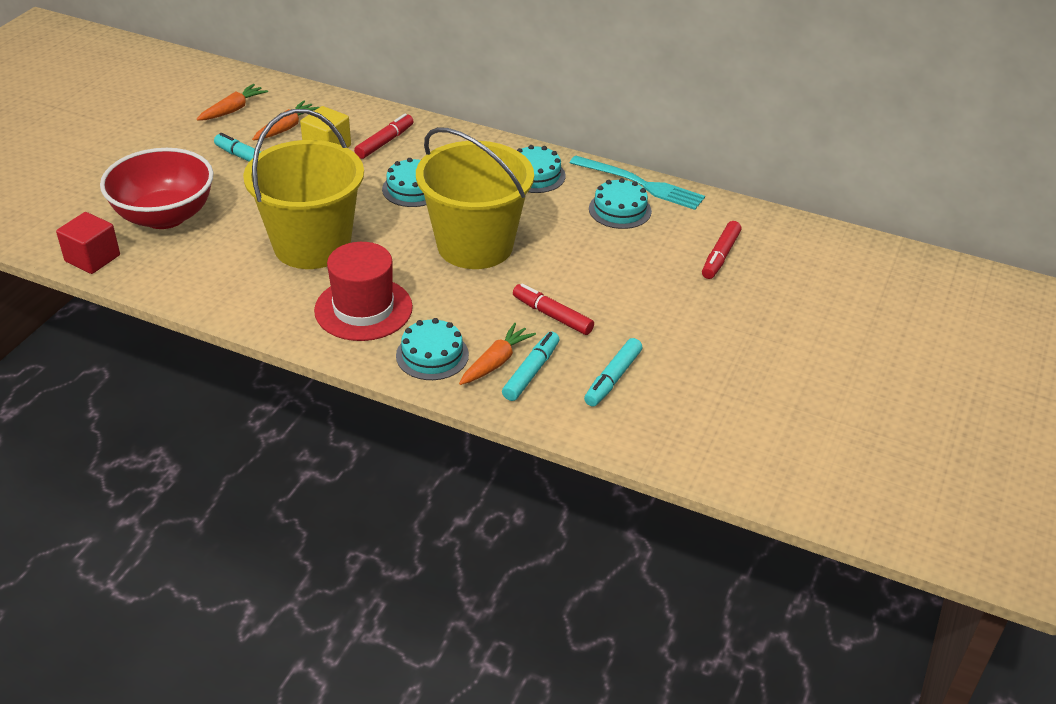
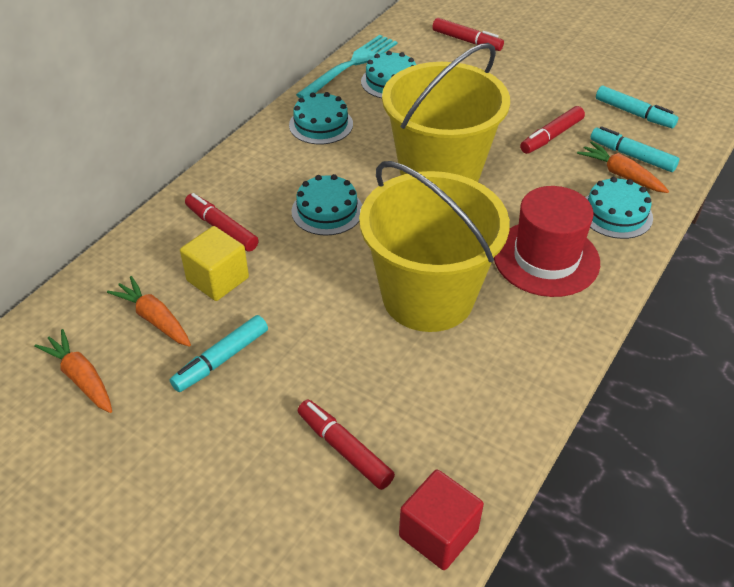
camera: 80 degrees left, 5 degrees up
(165, 216) = (344, 449): red bowl -> red marker

